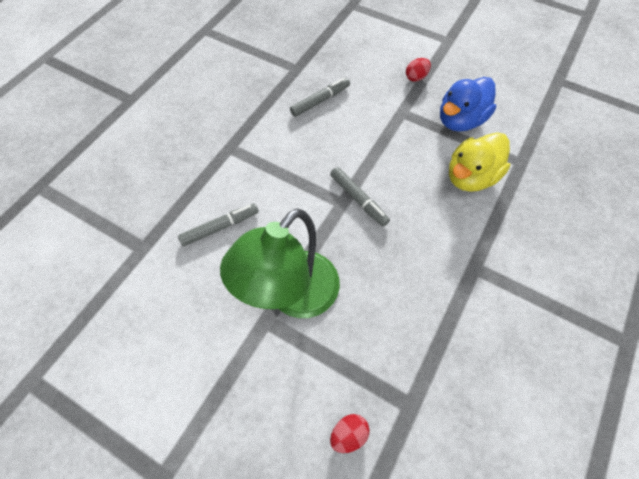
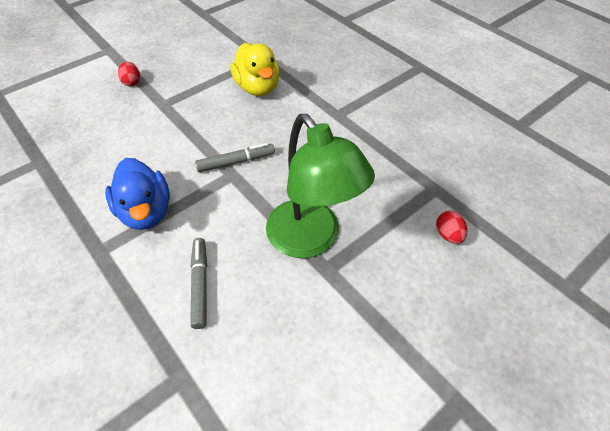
camera: 70 degrees left, 10 degrees down
(320, 101) = (101, 155): grey marker -> none
(460, 120) = (199, 73): blue duck -> blue duck (146, 212)

